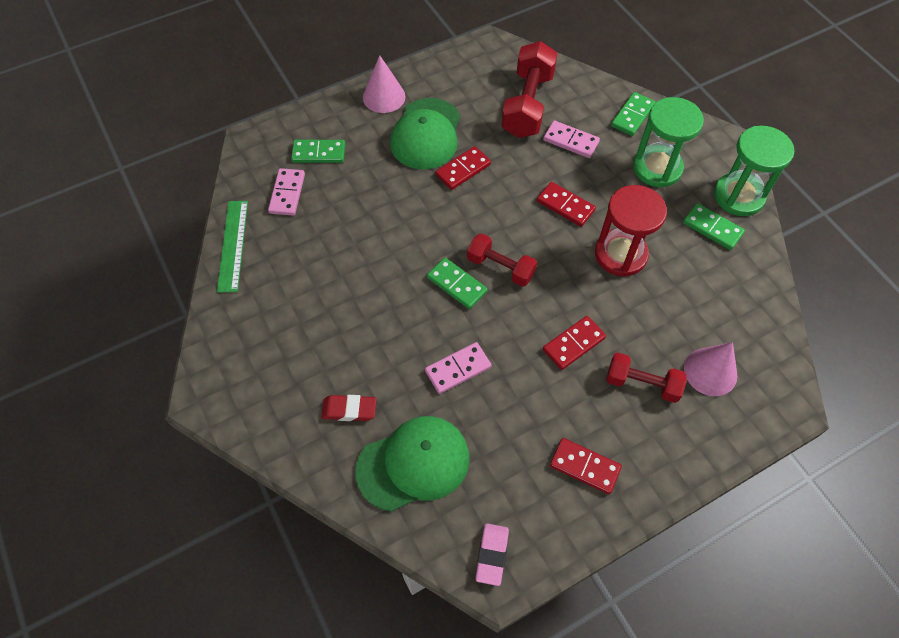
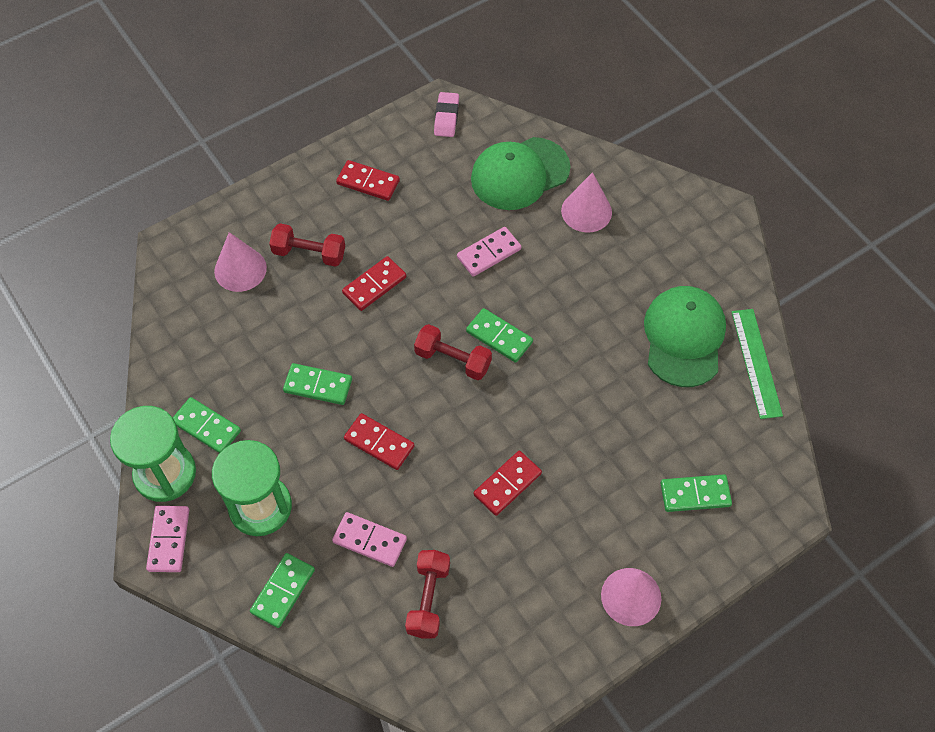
camera: 175 degrees right, 0 degrees up
(287, 193) = (716, 433): pink domino -> pink domino (169, 540)
(349, 410) = (586, 211): red eraser -> pink cone
(426, 134) = (562, 536): green cap -> green cap (684, 337)
(527, 104) = (428, 599): red dumbbell -> red dumbbell, size x0.61
(620, 254) = (318, 386): red hourglass -> green domino

